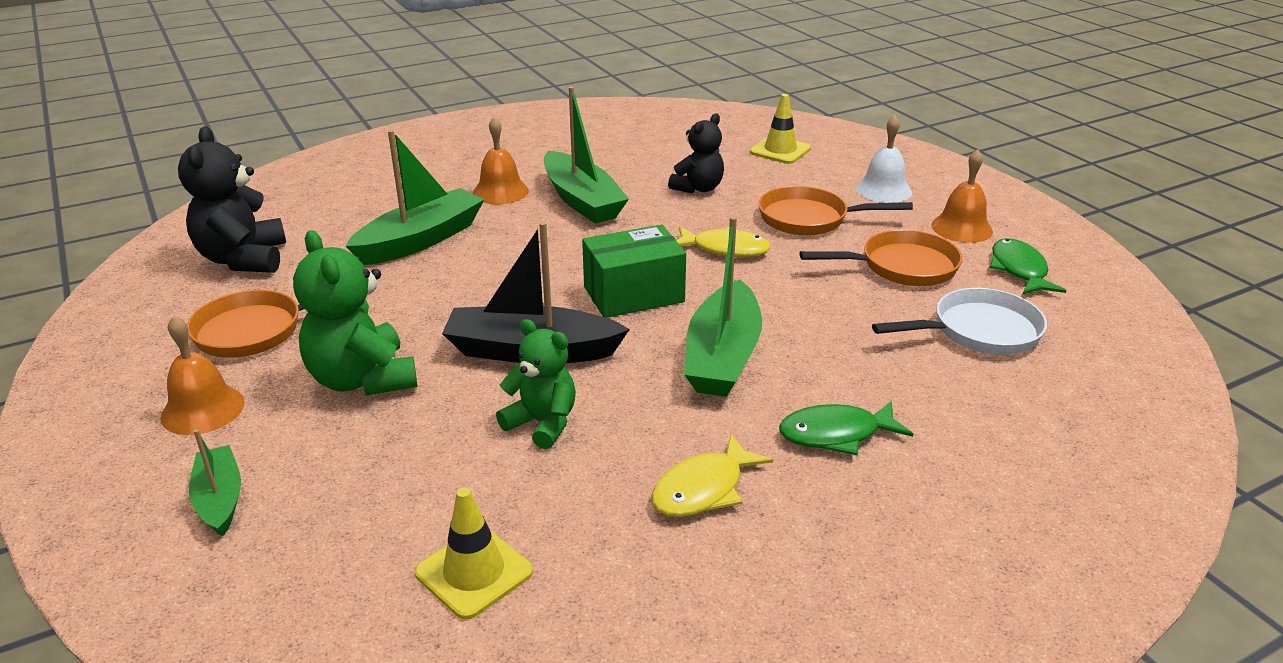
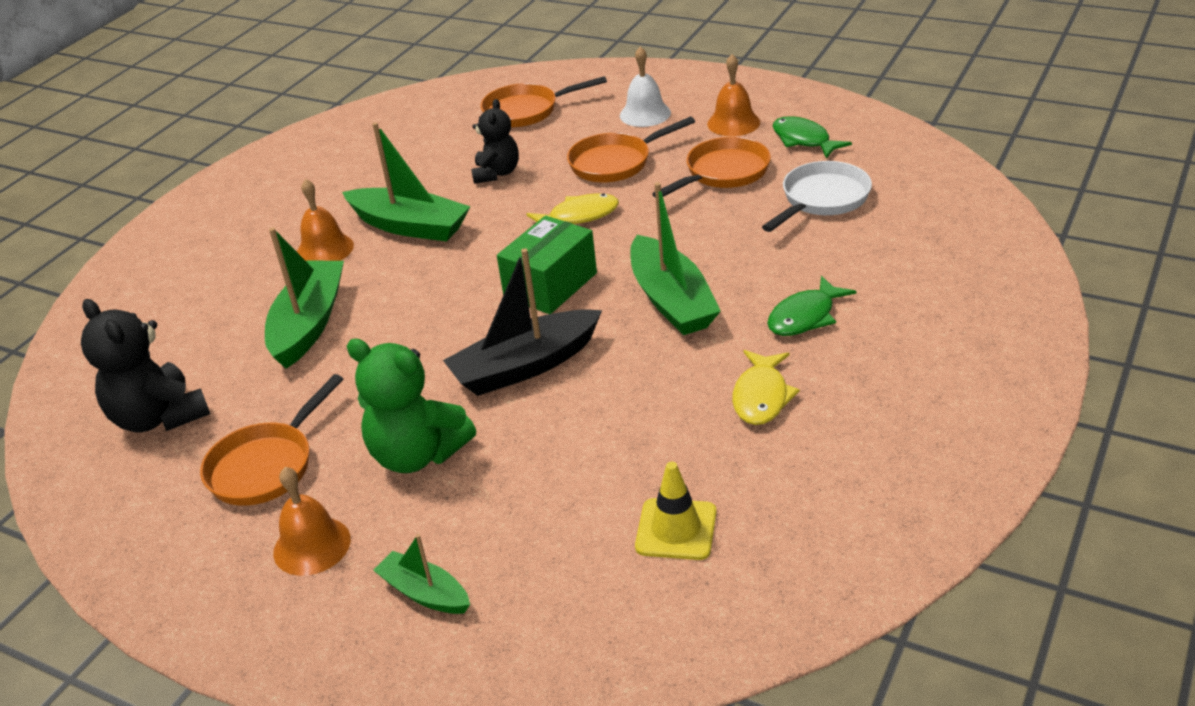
camera: 30 degrees left, 5 degrees up
(542, 423) = (600, 412): green teddy bear -> none
(780, 150) = (526, 111): yellow traffic cone -> orange pan

